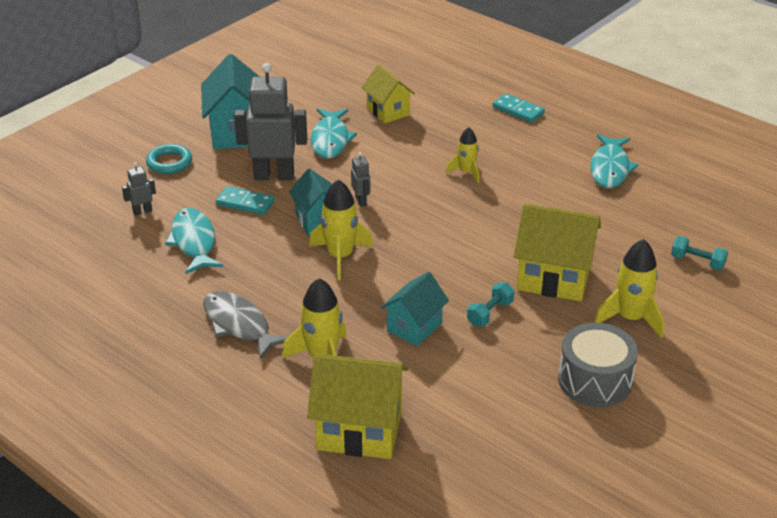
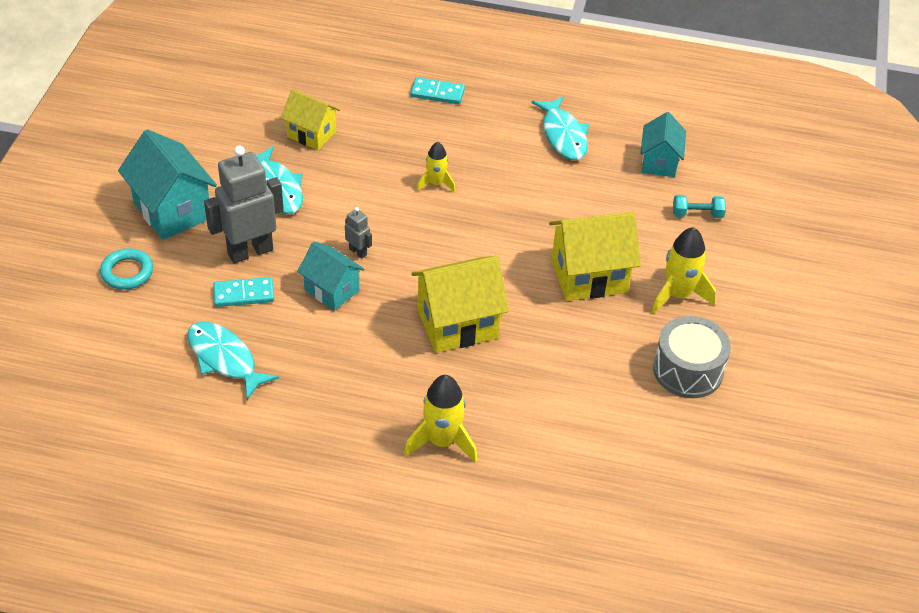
camera: 30 degrees left, 10 degrees up
(142, 211) = (143, 342): grey robot -> none
(239, 325) = (339, 436): grey fish -> none
(340, 257) = (382, 323): yellow rocket -> none
(359, 431) = (526, 503): yellow house -> yellow house (457, 324)
(414, 327) = (502, 375): turquoise house -> turquoise house (659, 162)
(490, 313) = (558, 334): turquoise dumbbell -> none

